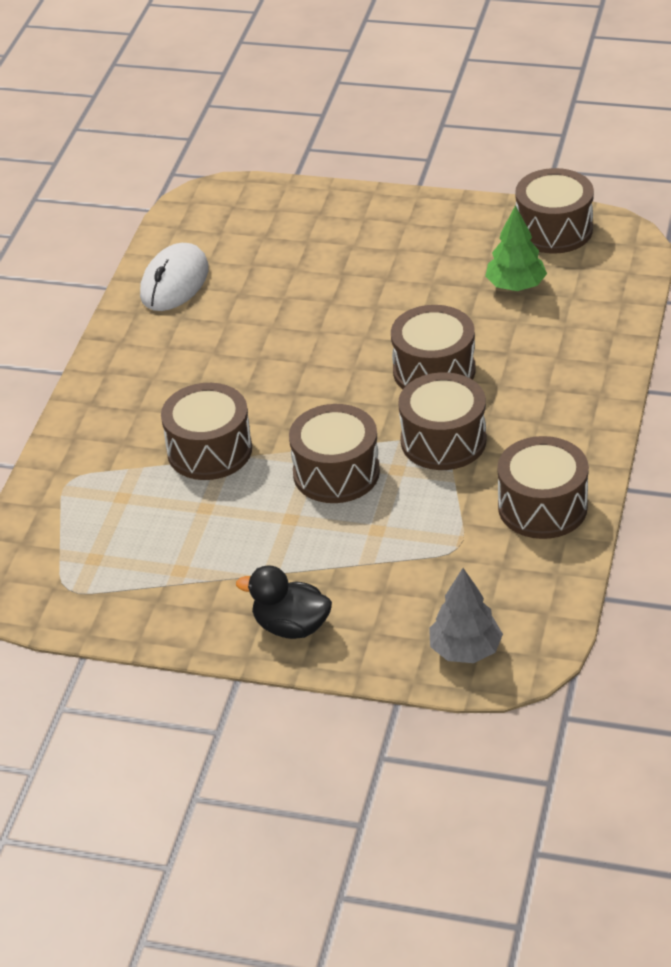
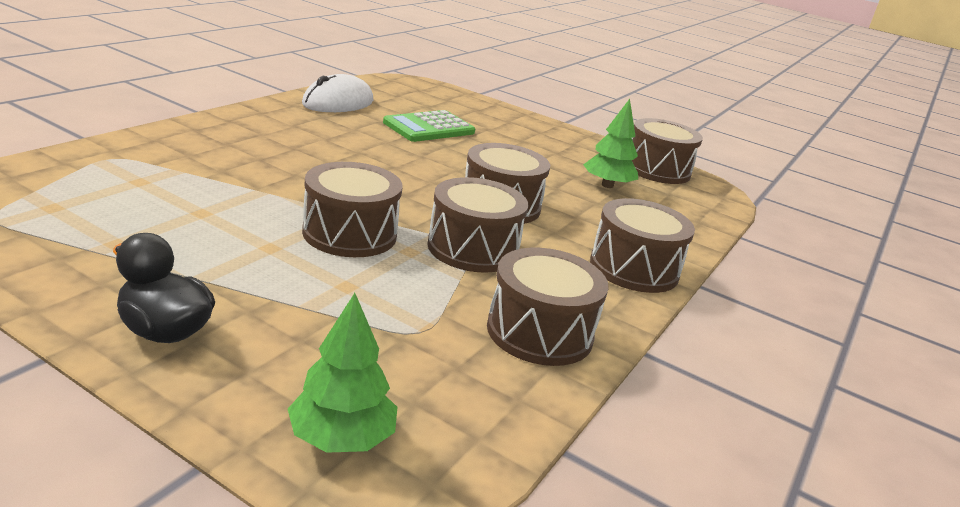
camera: 10 degrees right, 15 degrees down
(209, 450) = (253, 183): brown drum -> brown drum (634, 268)
(293, 278) = (429, 128): none -> green calculator
(465, 650) = (341, 438): grey tree -> green tree

